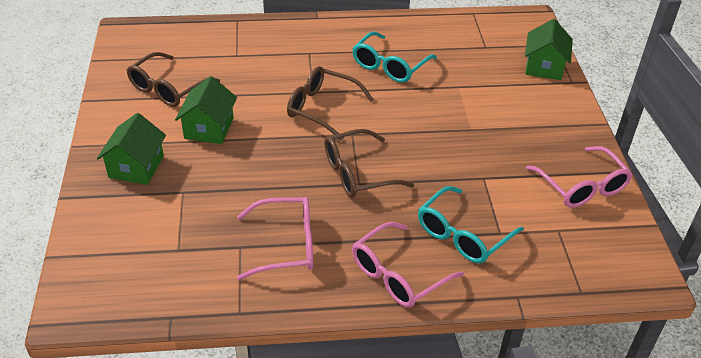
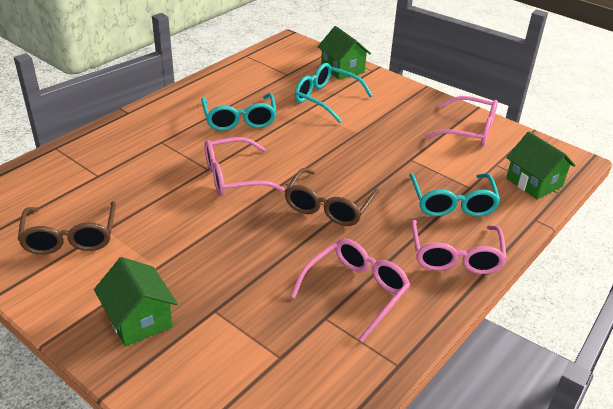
camera: 45 degrees left, 5 degrees down
(209, 128) = (160, 246): green house -> green house (534, 182)
(322, 108) = (234, 177): brown glasses -> pink glasses
(488, 86) = (326, 99): none -> turquoise glasses

